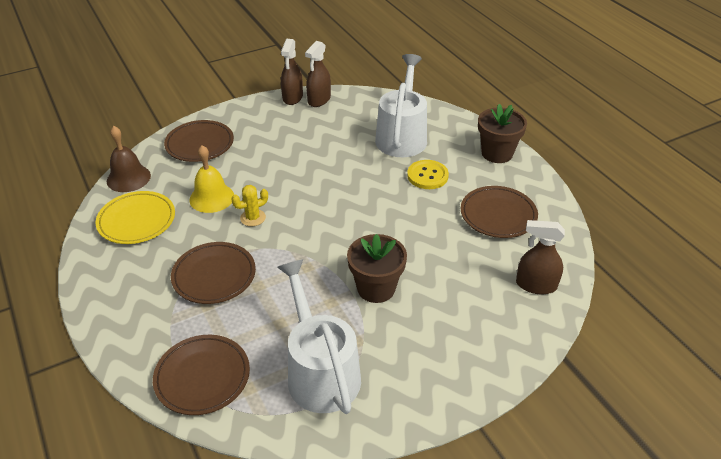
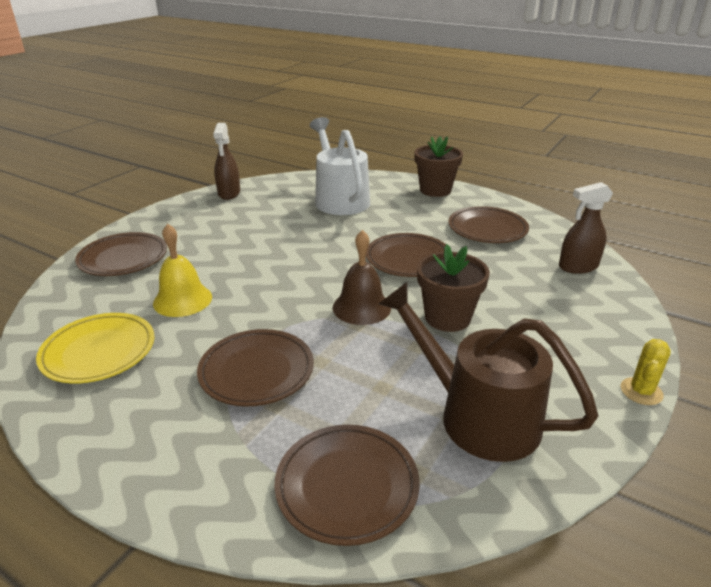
camera: 30 degrees left, 10 degrees down
(128, 178) = (50, 314): brown bell -> brown bell (361, 307)
(253, 218) = (251, 302): yellow cactus -> yellow cactus (641, 391)
(292, 97) = (198, 198): brown spray bottle -> none
(320, 371) = (477, 415): white watering can -> brown watering can
(399, 222) = (408, 259): none -> brown plate
(427, 176) = (395, 220): yellow button -> none

